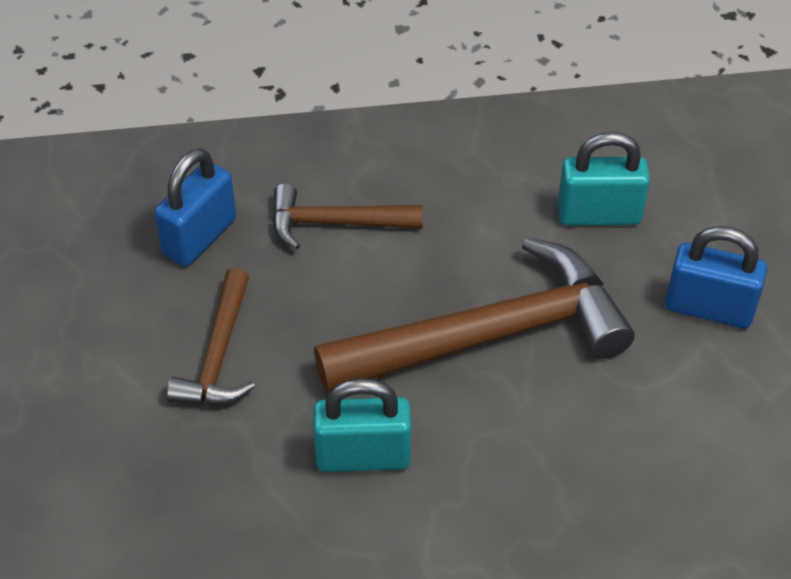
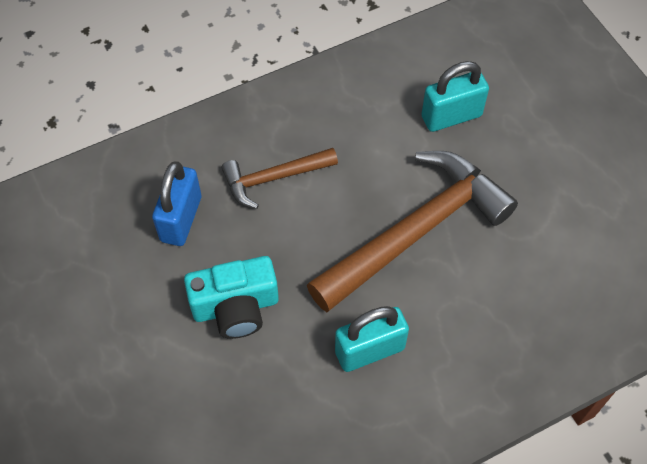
camera: 20 degrees left, 10 degrees up
(218, 355) = (236, 307): brown hammer -> turquoise camera
(709, 308) = (551, 164): blue padlock -> none

